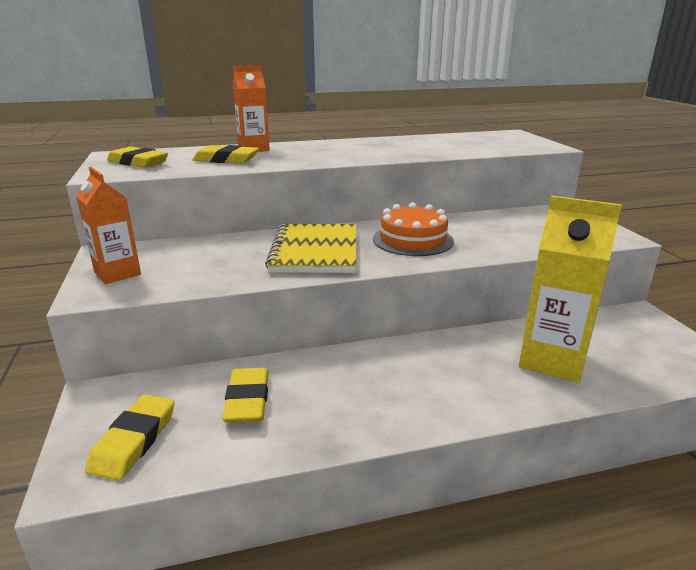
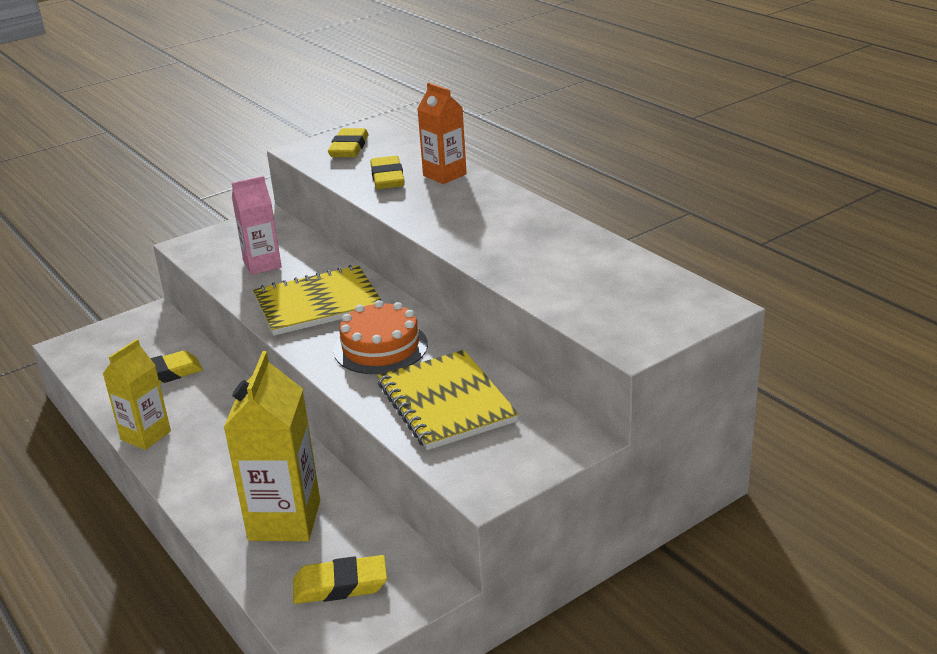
camera: 70 degrees right, 5 degrees up
(117, 273) = (226, 239): orange carton -> none
(134, 441) = (107, 349): yellow eraser -> yellow eraser (340, 585)
(204, 263) = (262, 264): none -> pink carton
(366, 427) = (146, 435): none -> yellow carton
(507, 232) = (446, 403): none -> yellow notebook

